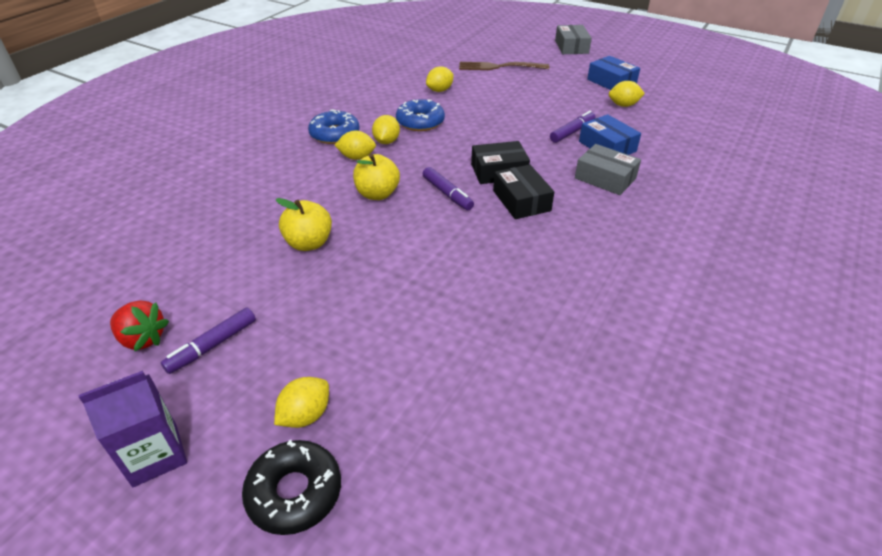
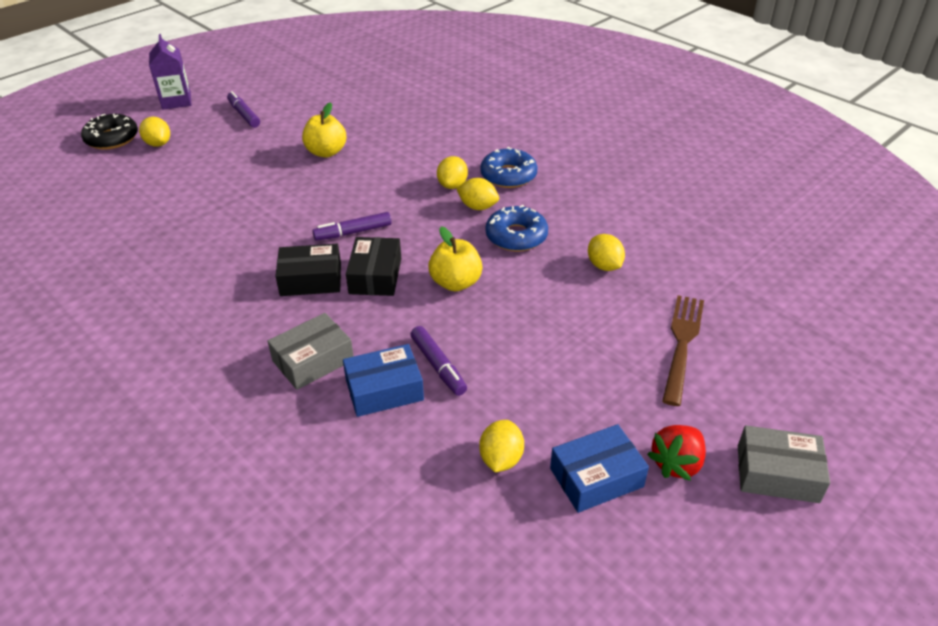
camera: 105 degrees right, 0 degrees up
(143, 339) = (270, 93): red strawberry -> red strawberry (676, 463)
(377, 194) = (377, 191): yellow apple -> yellow apple (456, 283)

